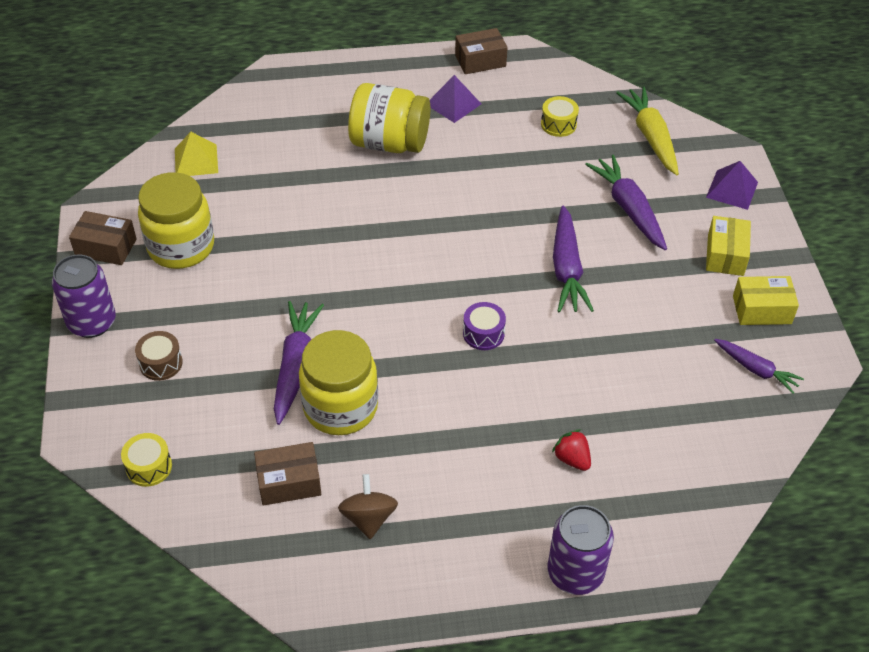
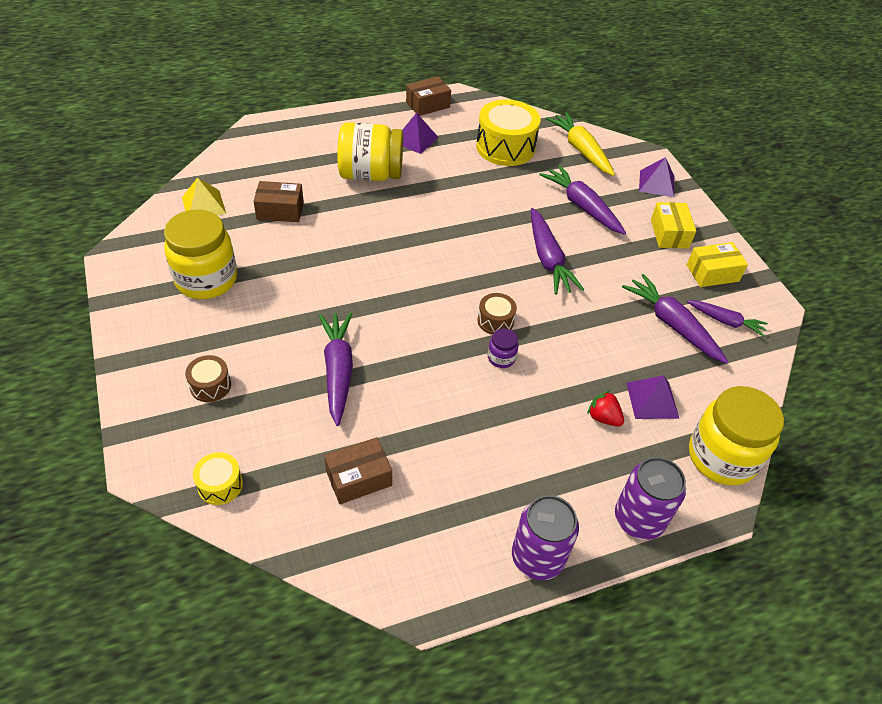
camera: 15 degrees left, 0 degrees up
(92, 322) = (135, 357): purple can -> purple can (537, 557)
(106, 247) = (135, 288): brown box -> brown box (280, 210)
(340, 407) = (388, 402): yellow jar -> yellow jar (722, 457)
(368, 518) = (441, 500): brown spinning top -> none
(477, 376) = (501, 358): none -> purple jar
(483, 334) = (495, 321): purple drum -> brown drum
(558, 124) = (505, 147): yellow drum -> yellow drum, size x2.00
(635, 448) = (652, 400): none -> purple pyramid
(689, 365) = (672, 324): none -> purple carrot

